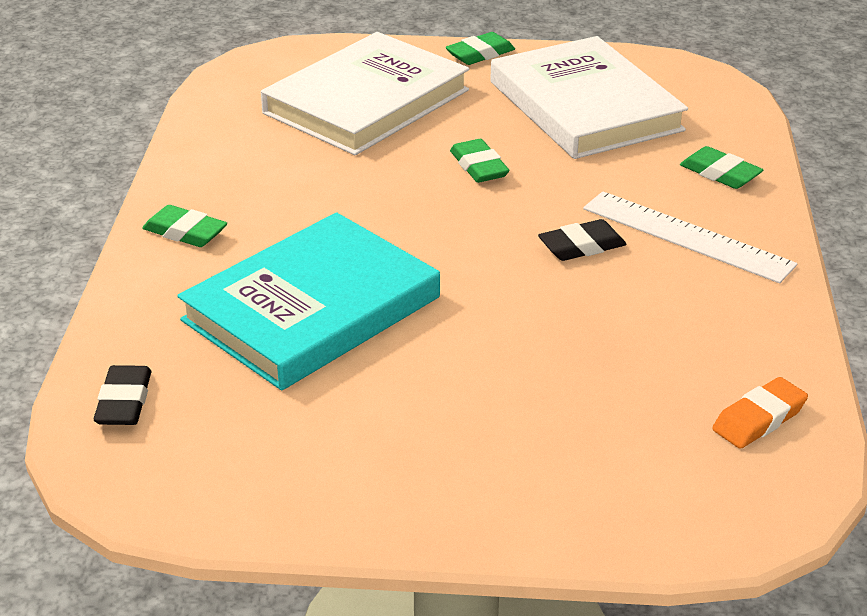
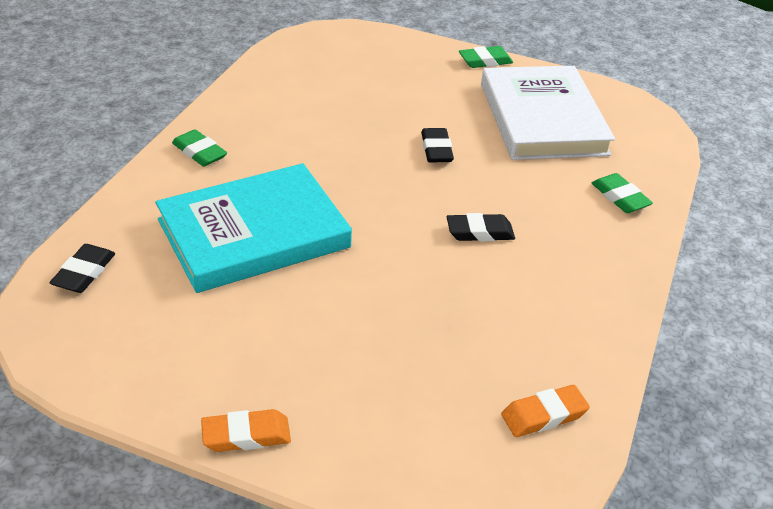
camera: 15 degrees right, 5 degrees up
(366, 101) = (382, 80): white book -> none
(436, 525) = (246, 435): none -> orange eraser
(479, 167) = (436, 149): green eraser -> black eraser
(687, 236) = (566, 243): white ruler -> none

